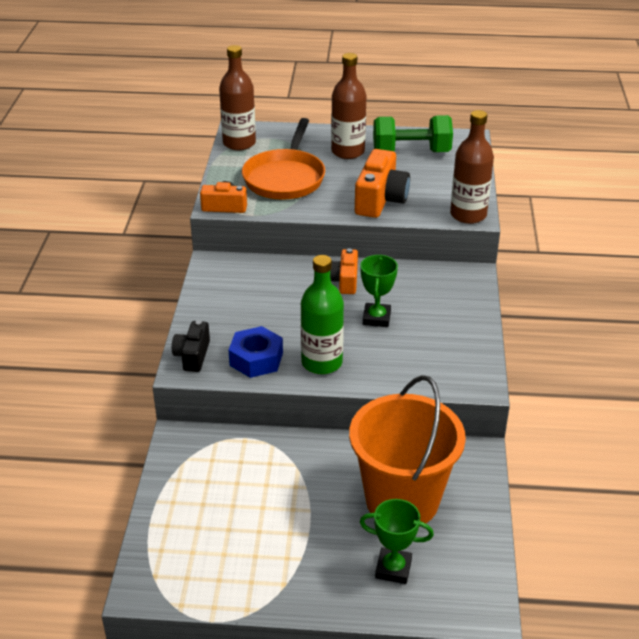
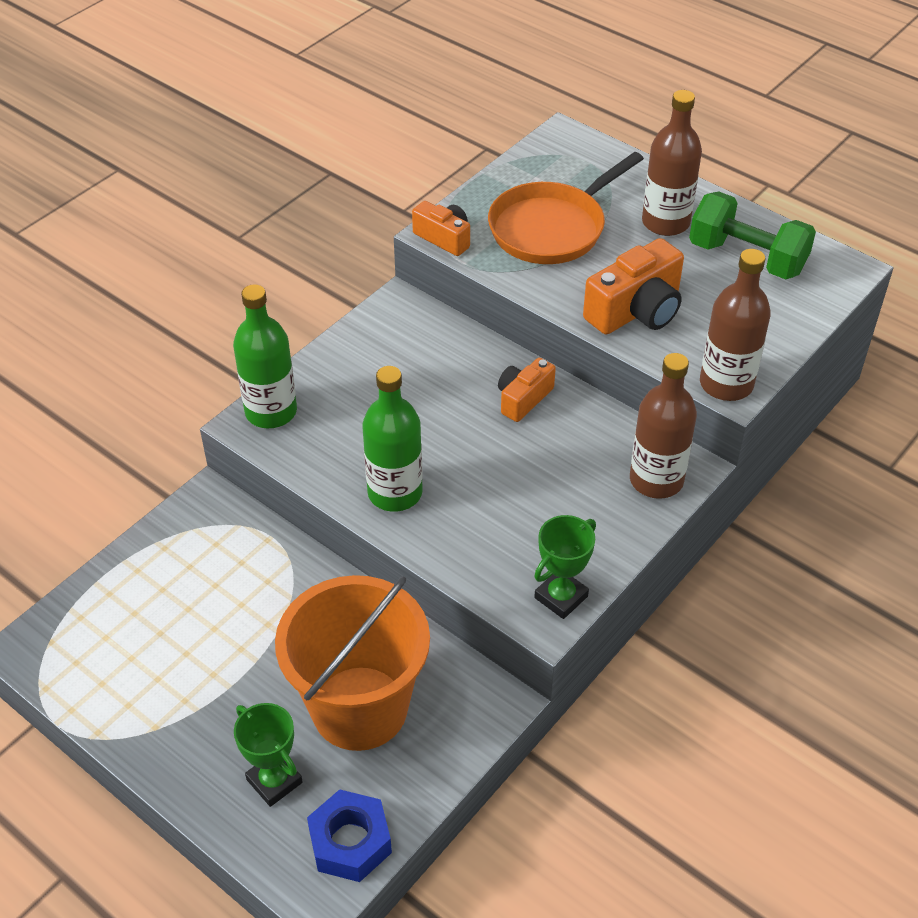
camera: 35 degrees right, 10 degrees up
(192, 356) = (271, 412): black camera -> green bottle
(239, 143) = (545, 155): brown bottle -> brown bottle (656, 480)
(256, 359) = (330, 451): blue nut -> blue nut (350, 842)
(376, 318) = (511, 467): green trophy -> green trophy (561, 597)

